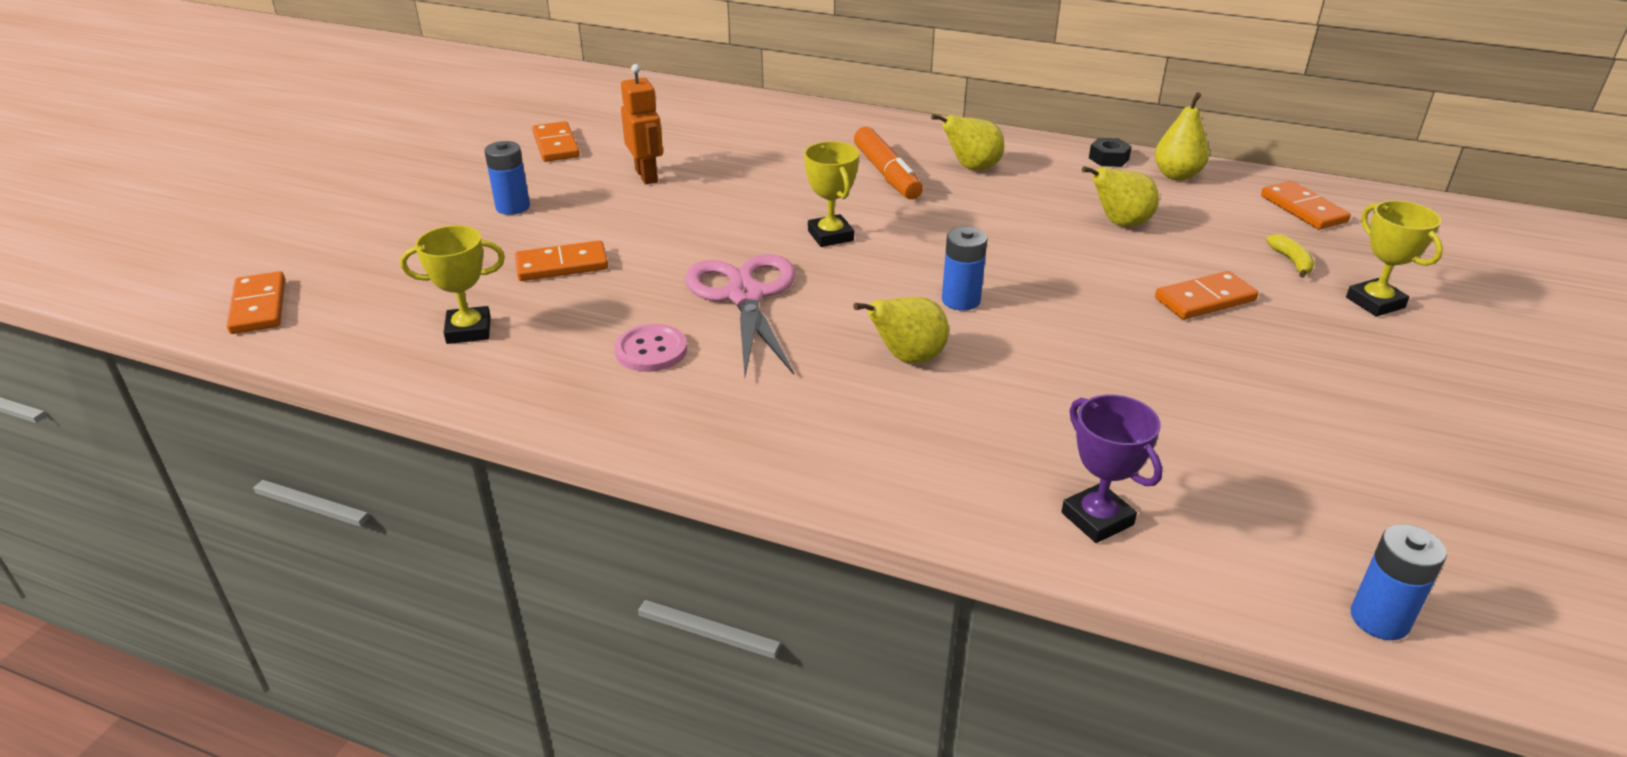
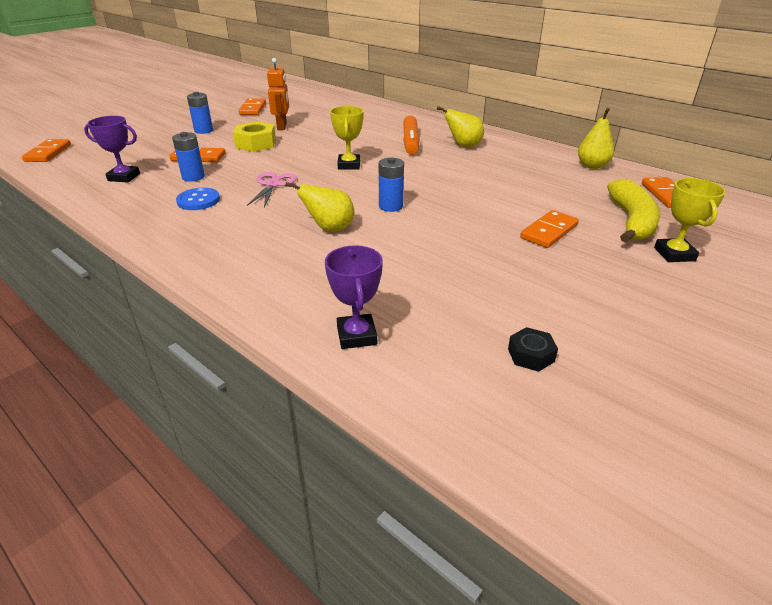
camera: 20 degrees right, 0 degrees up
(468, 330) = (124, 177): yellow trophy -> purple trophy
(636, 219) = (256, 144): none -> yellow nut
(651, 350) = (198, 200): pink button -> blue button
(745, 296) = (273, 185): pink scissors -> pink scissors, size x0.61
(1108, 158) = (554, 152): black nut -> black nut (531, 355)
(1120, 224) = (529, 184): yellow pear -> none
(1204, 299) = (549, 231): orange domino -> orange domino turned 45 degrees counterclockwise
(1291, 261) = (631, 221): yellow banana -> yellow banana, size x2.28
(1379, 619) = (498, 449): blue battery -> blue battery (193, 177)

